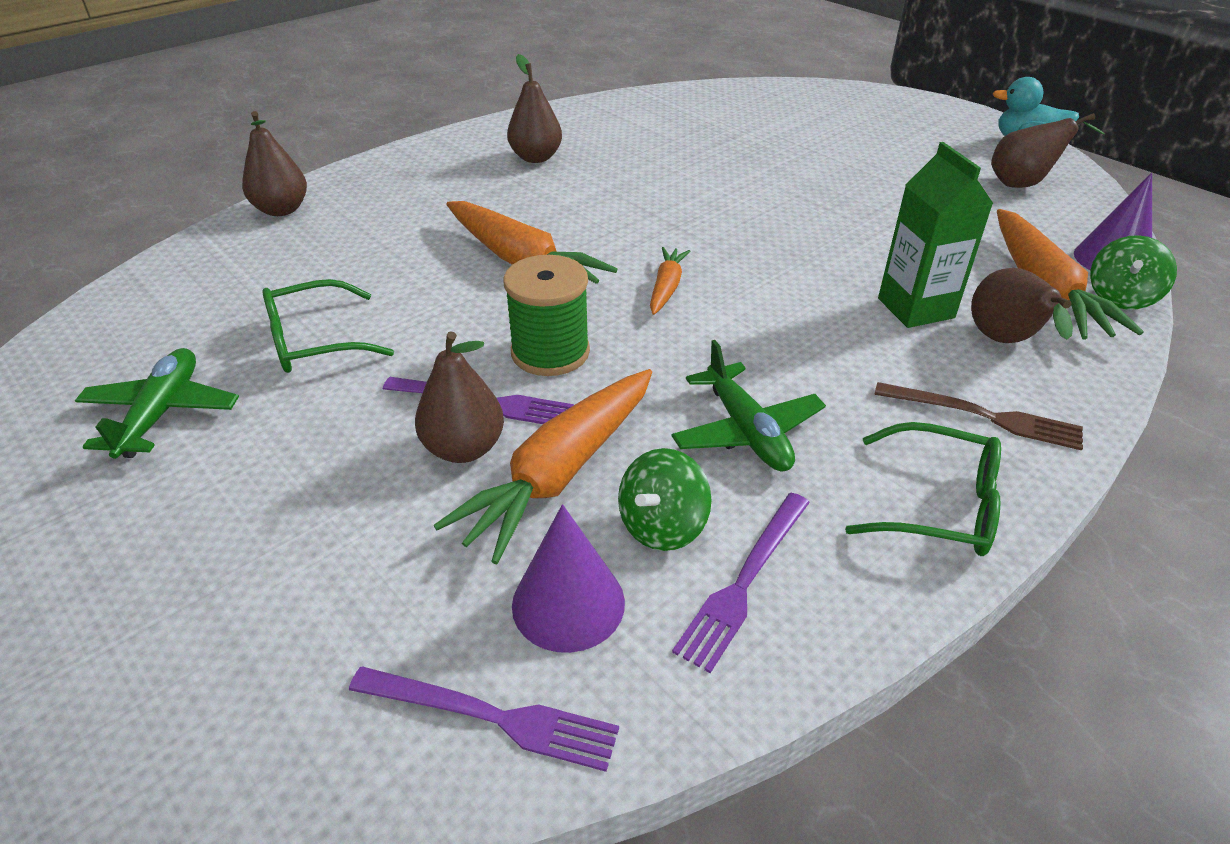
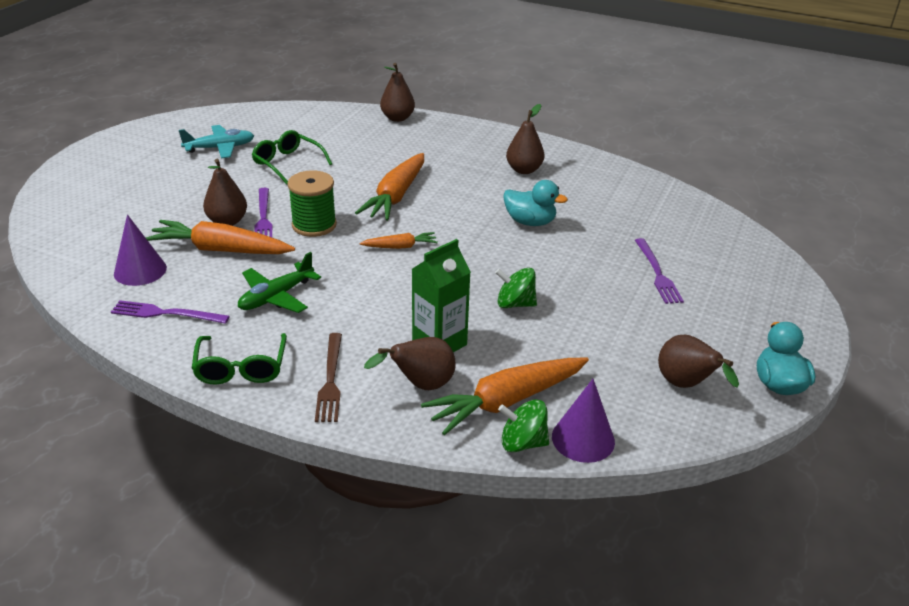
camera: 65 degrees right, 5 degrees down
(162, 413) = (220, 148): green plane -> turquoise plane
(491, 717) = (79, 267): purple fork -> purple fork (657, 273)
(662, 526) = (195, 284): green spinning top -> green spinning top (515, 304)
(666, 184) = (530, 222): none -> turquoise duck

